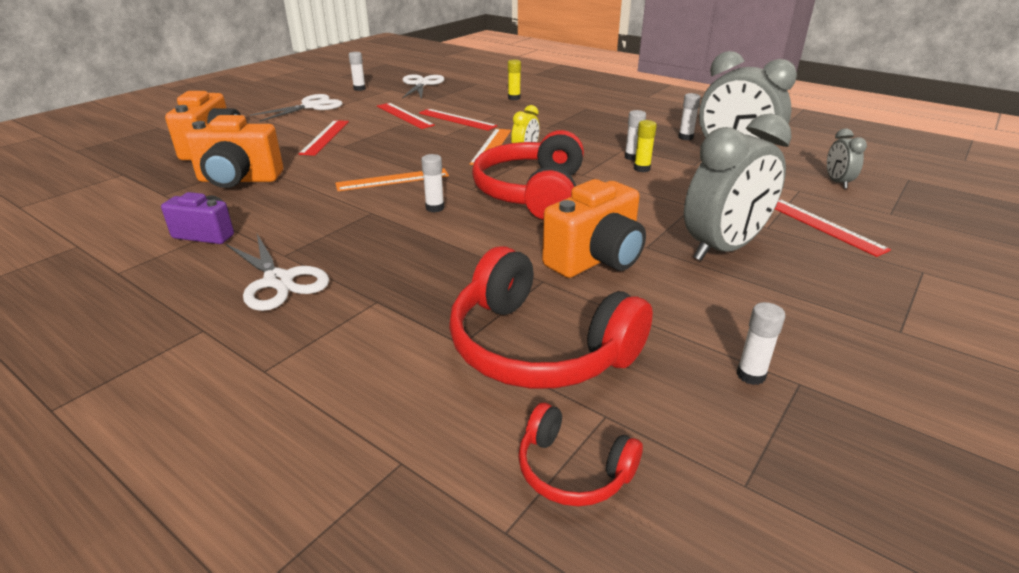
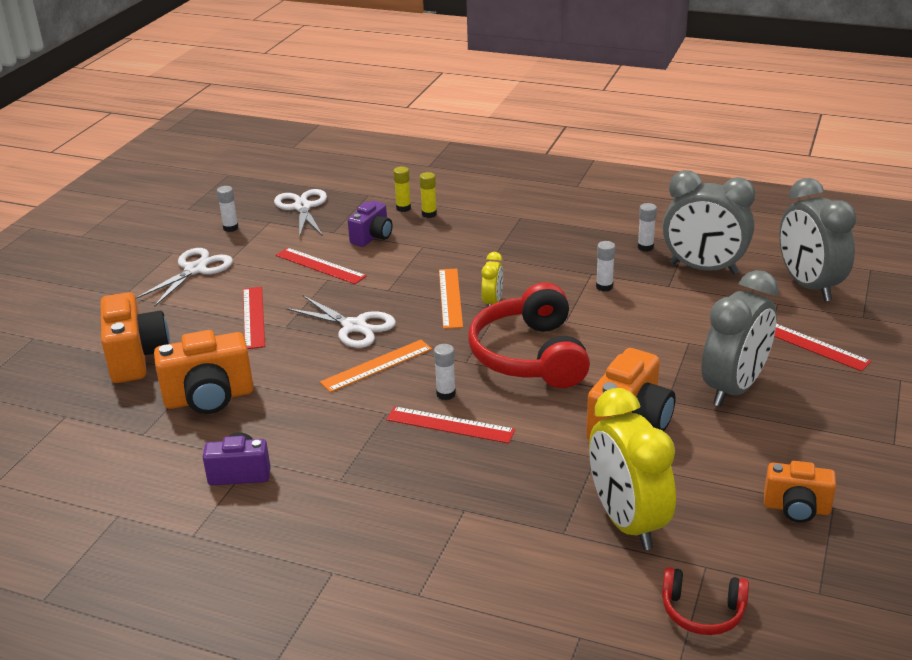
camera: 15 degrees left, 0 degrees up
(278, 281) = (359, 509): white scissors -> white scissors (354, 326)
(457, 119) = (385, 262): red ruler -> red ruler (450, 425)
(459, 105) = (372, 237): none -> purple camera
(538, 347) = (627, 522): red headphones -> yellow clock
(642, 169) = (621, 302): yellow glue stick -> yellow glue stick (403, 208)
(750, 375) = (796, 508): white glue stick -> orange camera
(837, 182) = (808, 286): grey clock -> grey clock, size x2.10

